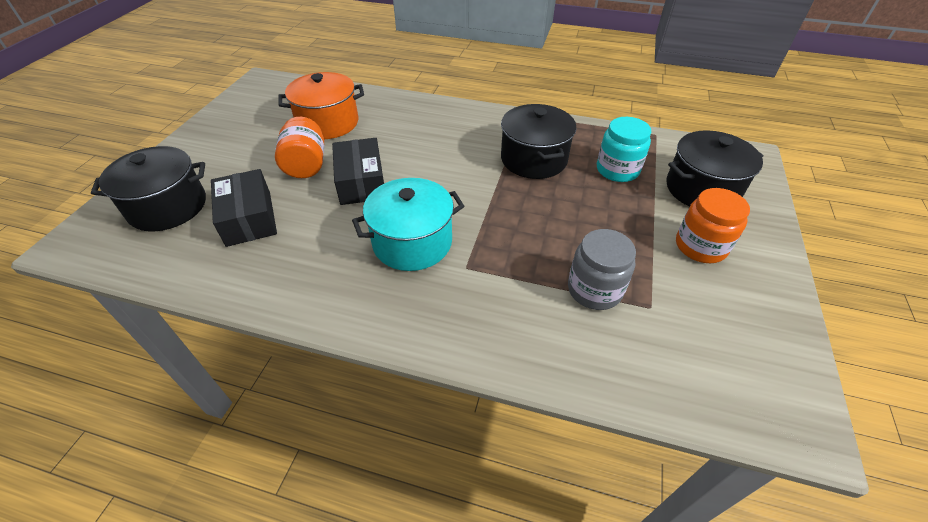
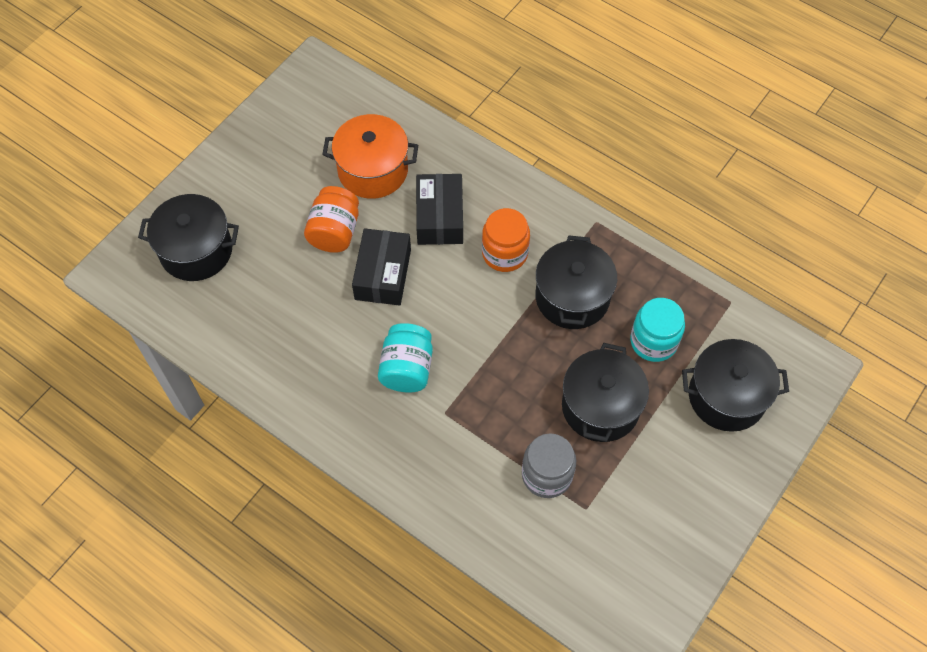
camera: 20 degrees right, 15 degrees up
(249, 218) = (267, 290): black box -> black box (440, 217)
(412, 242) = (407, 368): turquoise pot -> turquoise jar
(606, 223) = (600, 406): none -> black pot
(700, 246) = (674, 463): orange jar -> orange jar (504, 253)

